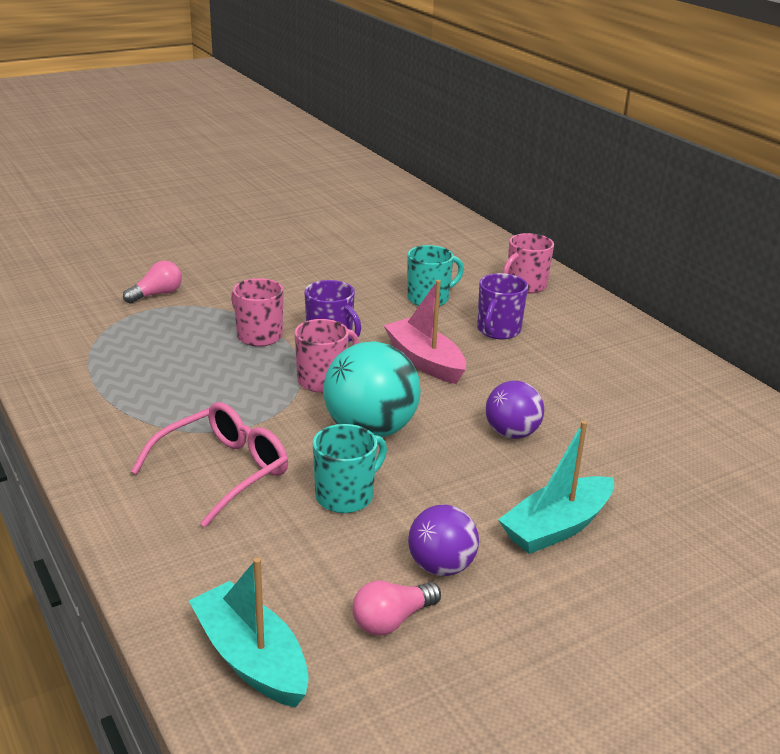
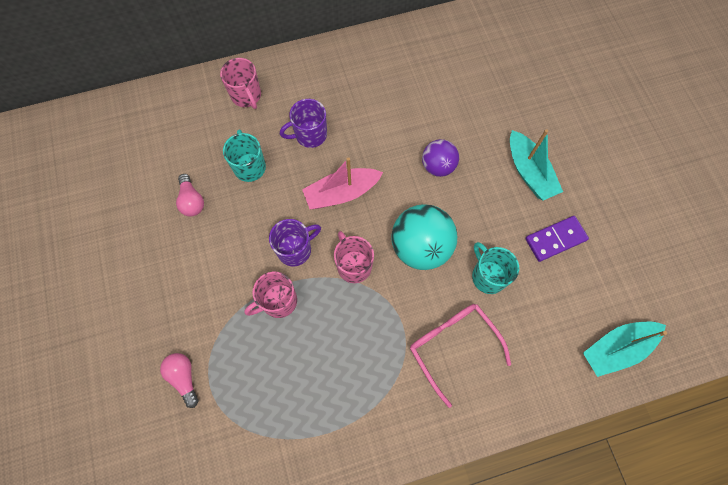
camera: 75 degrees left, 40 degrees up
(392, 620) = (594, 274): pink light bulb -> pink light bulb (192, 201)
(441, 566) = (555, 239): purple ball -> purple domino
(498, 331) = (310, 135): purple mug -> purple mug turned 120 degrees clockwise

